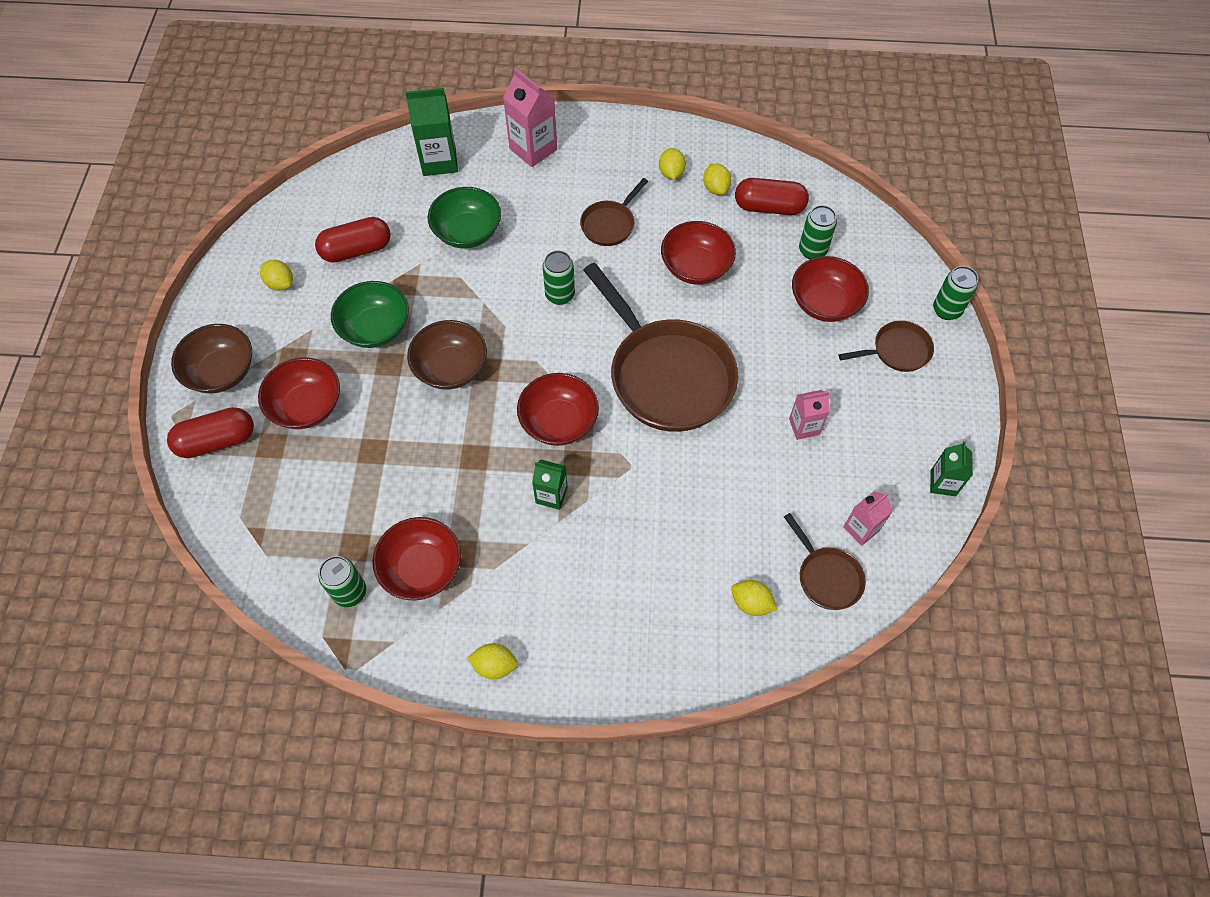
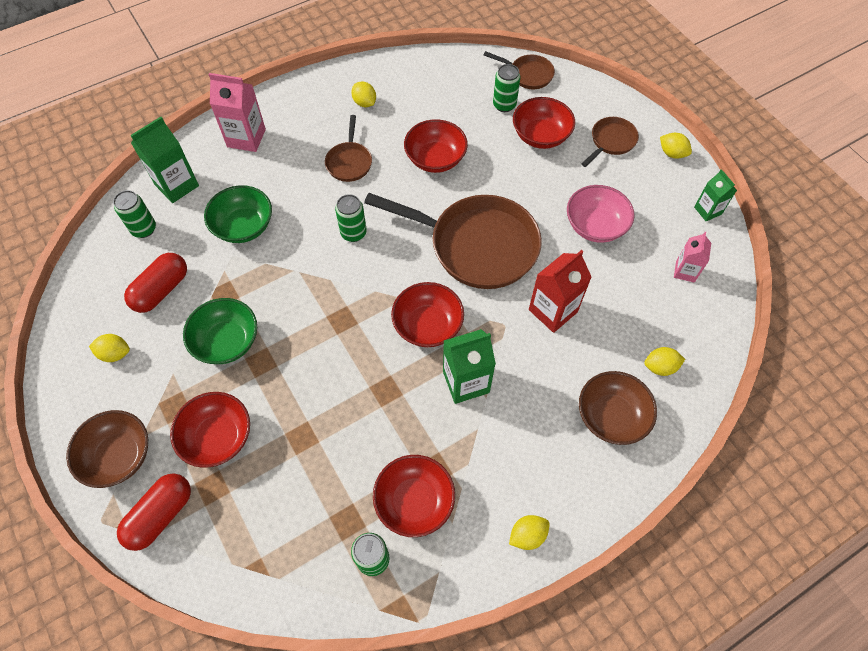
camera: 35 degrees left, 0 degrees up
(451, 368) = (313, 335): brown bowl -> brown bowl (611, 416)
(551, 495) = (466, 382): green carton -> green carton, size x1.63
(689, 482) = (553, 311): none -> red carton
(715, 188) = (405, 97): yellow lemon -> yellow lemon (672, 153)
(769, 207) = (452, 91): red capsule -> none
(804, 426) = (595, 226): pink carton -> pink bowl
(826, 577) = (691, 317): brown pan -> brown pan (528, 74)
(946, 310) = (619, 98): green can -> green can (144, 229)

